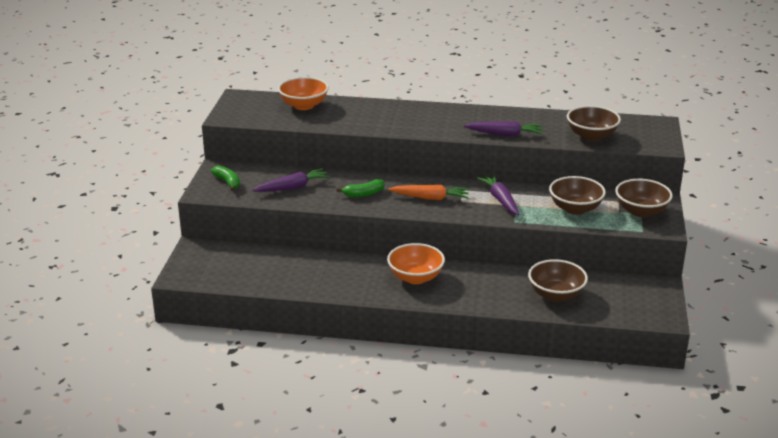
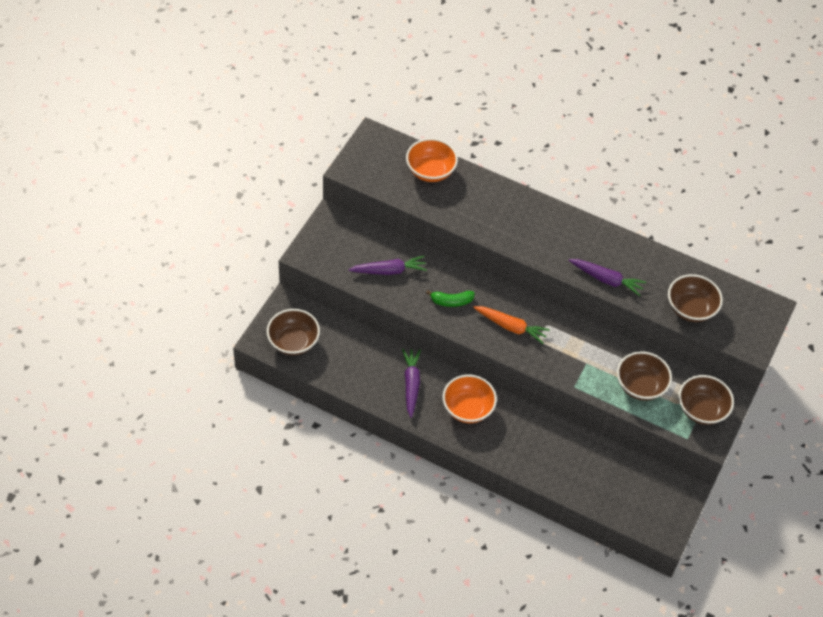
camera: 15 degrees right, 25 degrees up
(228, 182) = (332, 244): green banana -> none
(500, 200) = (575, 350): purple carrot -> purple carrot (411, 384)
(556, 295) = (584, 472): brown bowl -> brown bowl (293, 342)

